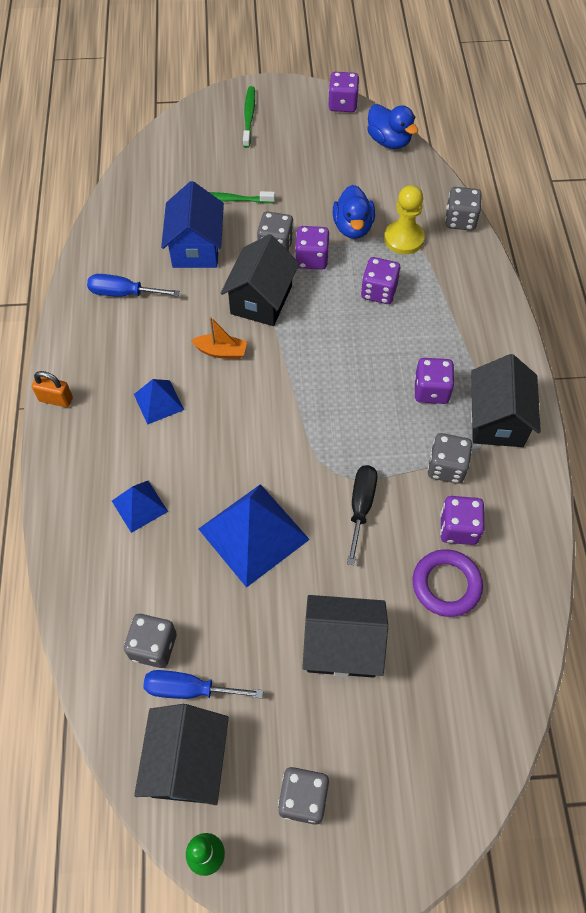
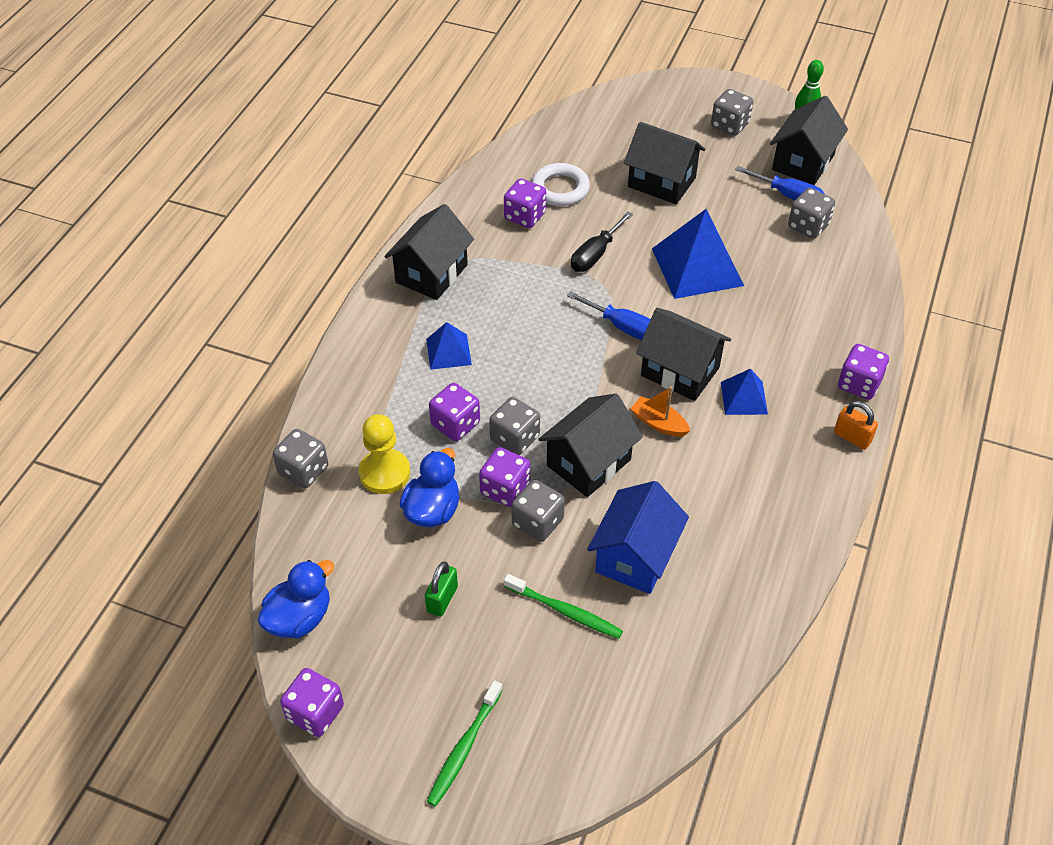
camera: 155 degrees left, 10 degrees down
(123, 293) = (745, 529): blue screwdriver -> blue screwdriver (623, 327)
(139, 506) = (791, 318): blue pyramid -> blue pyramid (448, 351)
(223, 406) = (680, 371): none -> black house
(310, 179) = (442, 599): none -> green padlock
(389, 141) = (299, 618): blue duck -> blue duck turned 60 degrees clockwise
(431, 390) = (472, 316): purple dice -> purple dice (859, 384)
(446, 467) = (503, 256): grey dice -> grey dice (515, 438)
(446, 585) = (560, 189): purple ring -> white ring

